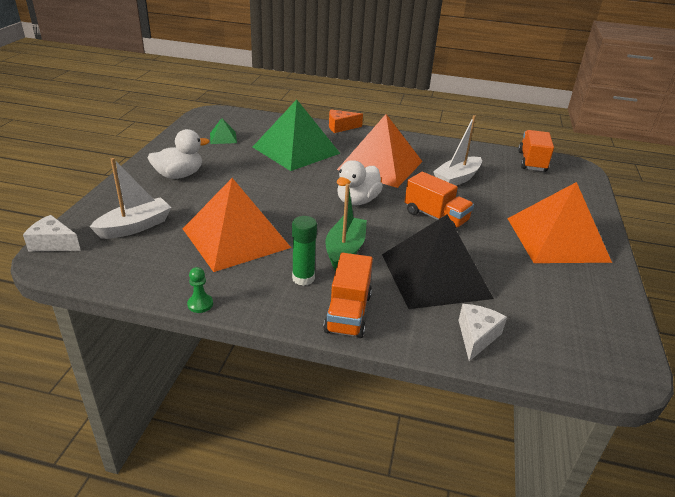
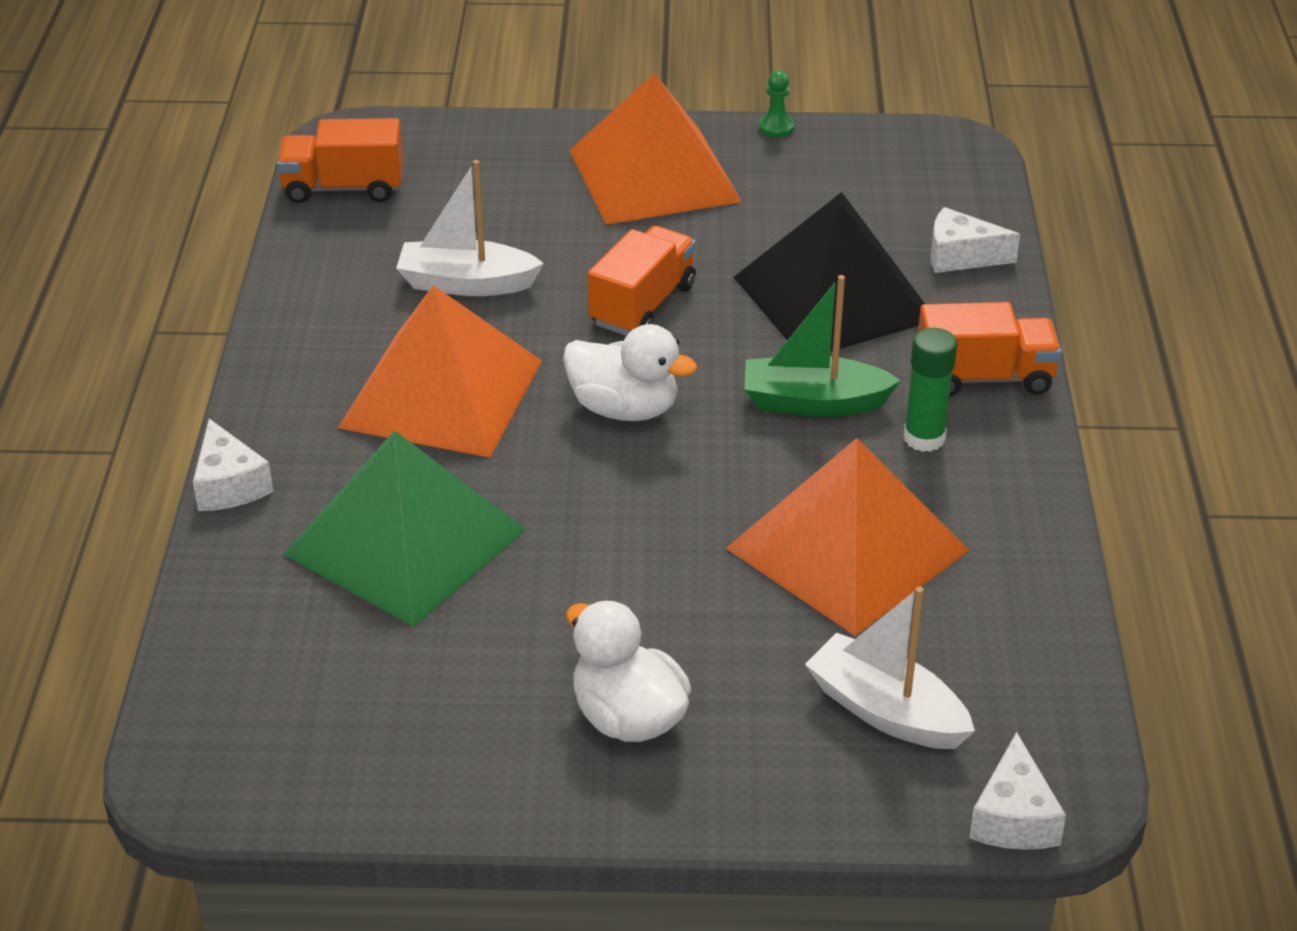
camera: 100 degrees left, 5 degrees up
(200, 304) = (1062, 541): green pawn -> green pawn (776, 127)
(223, 138) = (373, 699): green pyramid -> none
(340, 127) = (229, 485): orange cheese -> white cheese
(457, 179) = (466, 283): white boat -> white boat turned 150 degrees clockwise

